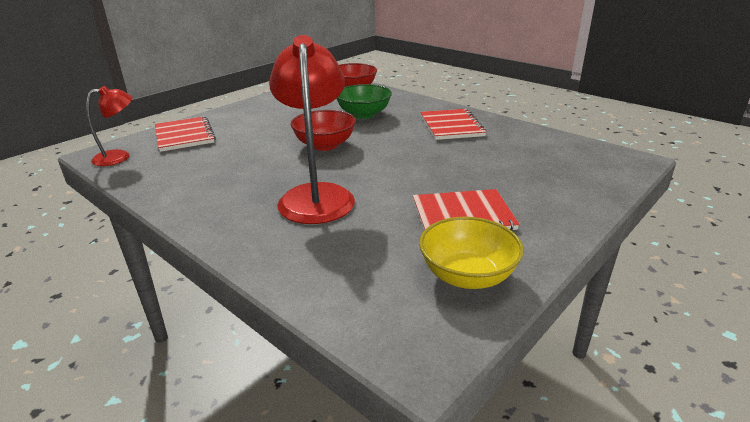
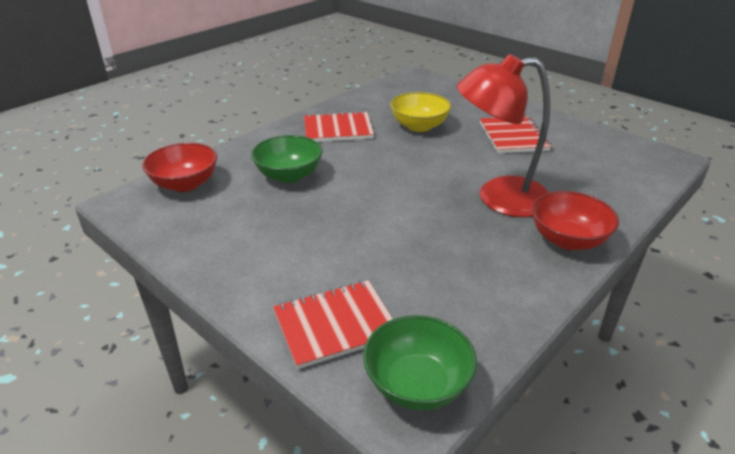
camera: 90 degrees left, 5 degrees up
(119, 157) = (417, 384): red lamp -> green bowl
(325, 145) = (381, 198): red bowl -> red bowl (567, 240)
(467, 276) = (587, 140): yellow bowl -> yellow bowl (419, 126)

